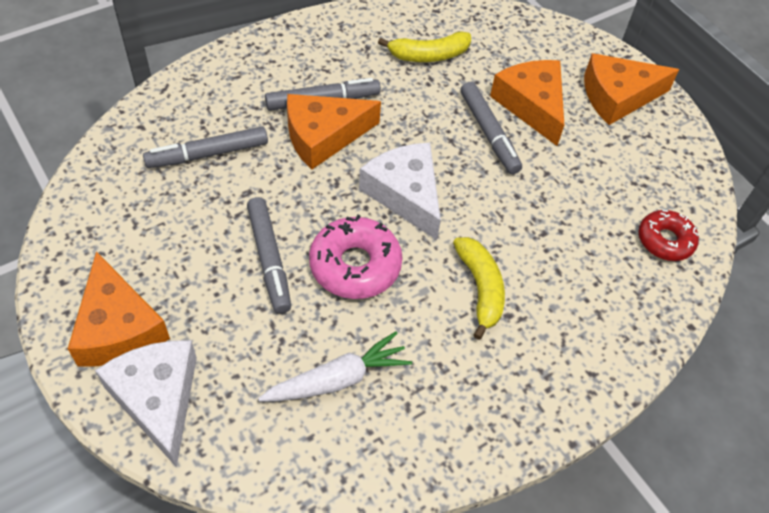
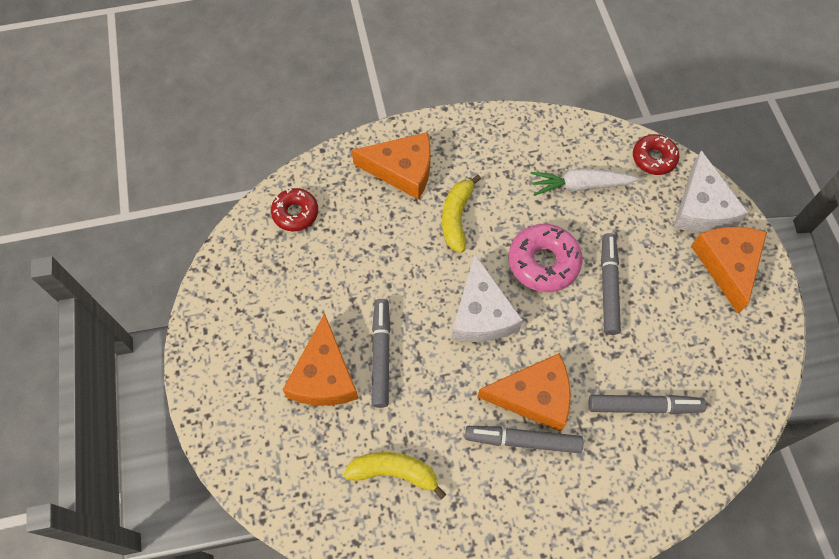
camera: 155 degrees left, 10 degrees up
(238, 458) = (653, 158): none -> red donut
(618, 96) = (236, 361): orange cheese -> orange cheese (402, 170)

